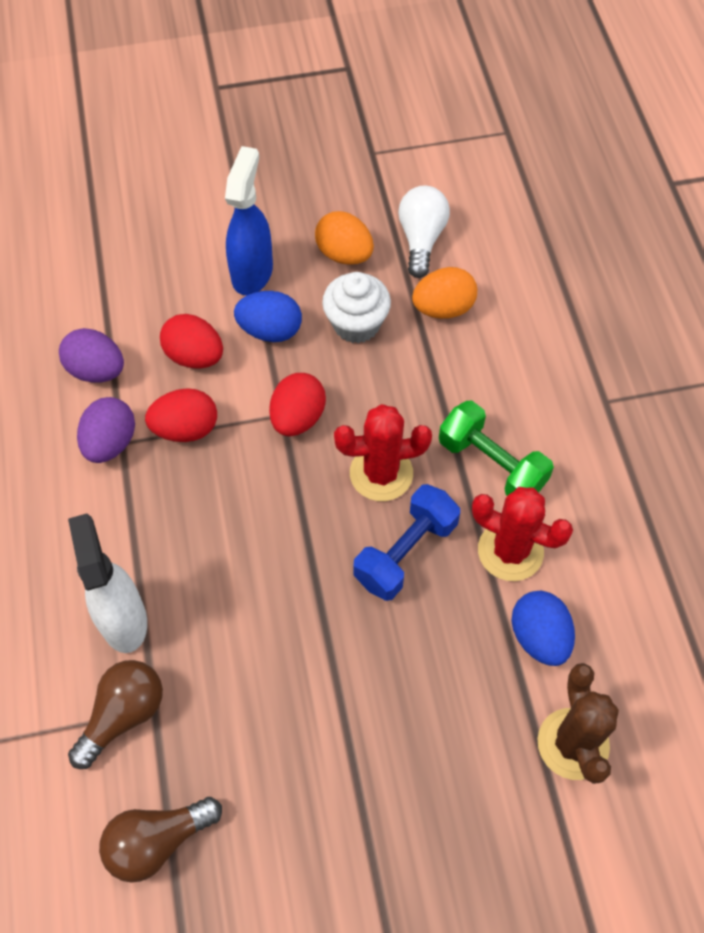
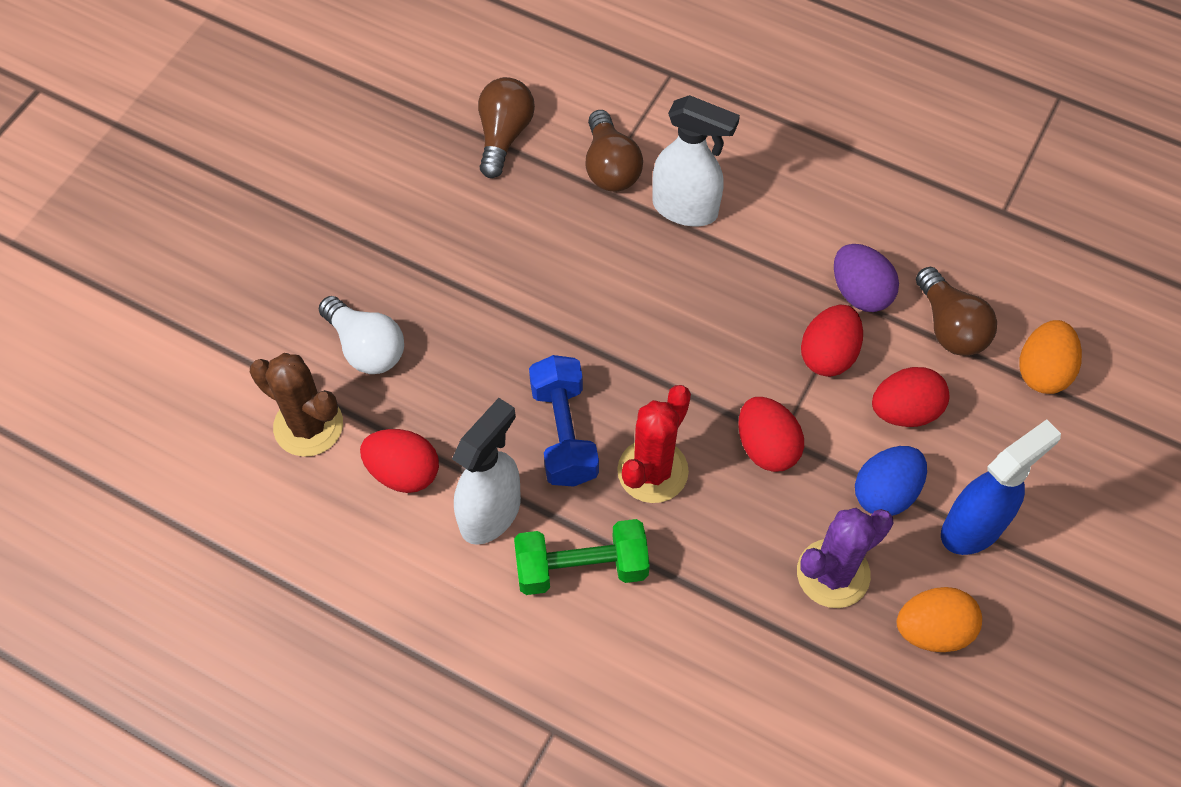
camera: 130 degrees right, 0 degrees up
(96, 370) = (950, 327): purple egg -> brown light bulb
(252, 272) = (973, 527): blue spray bottle -> blue spray bottle turned 90 degrees counterclockwise
(356, 324) = (833, 574): white cupcake -> purple cactus
(421, 239) = (895, 724): white light bulb -> white light bulb (366, 347)
(443, 308) = (787, 670): orange egg -> orange egg (1042, 371)
(510, 551) = (491, 513): red cactus -> white spray bottle
(539, 637) = (403, 472): blue egg -> red egg

